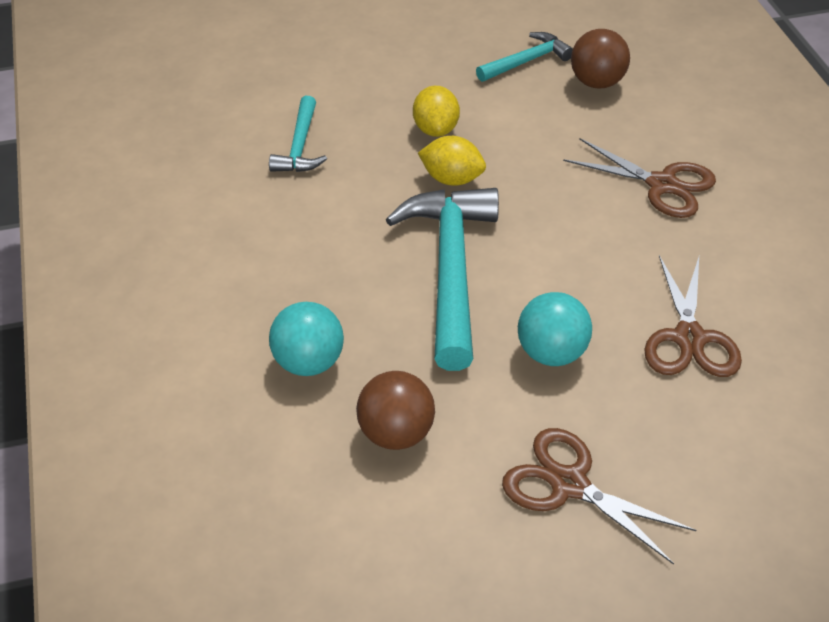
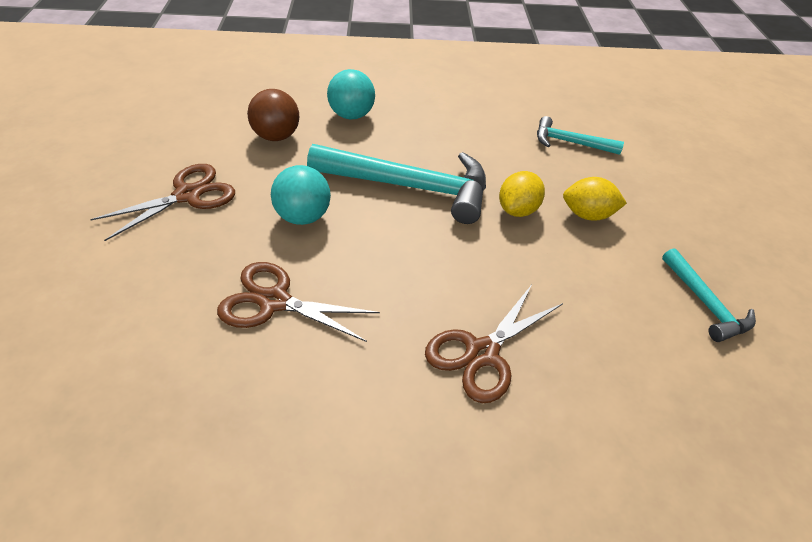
camera: 100 degrees right, 0 degrees up
(597, 82) = (669, 354): brown ball -> none

